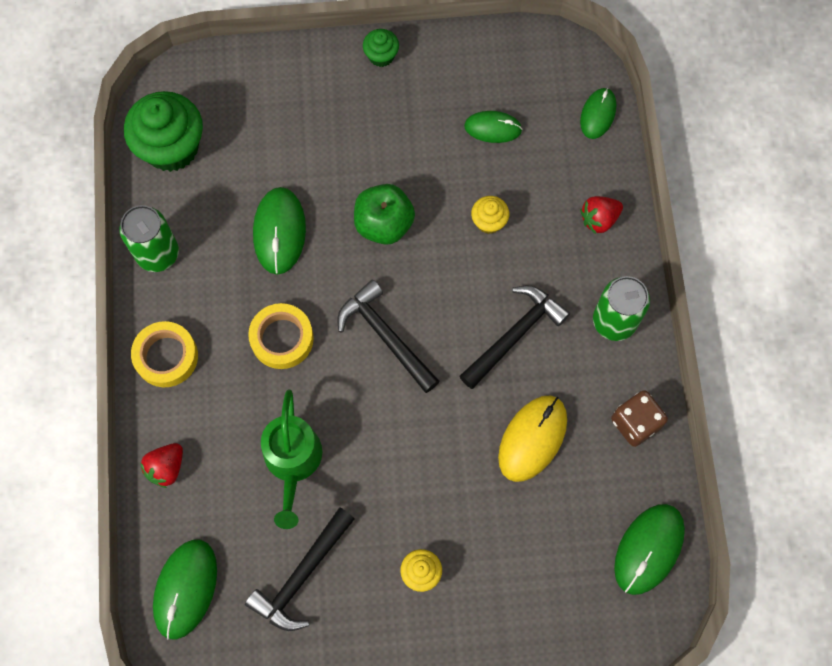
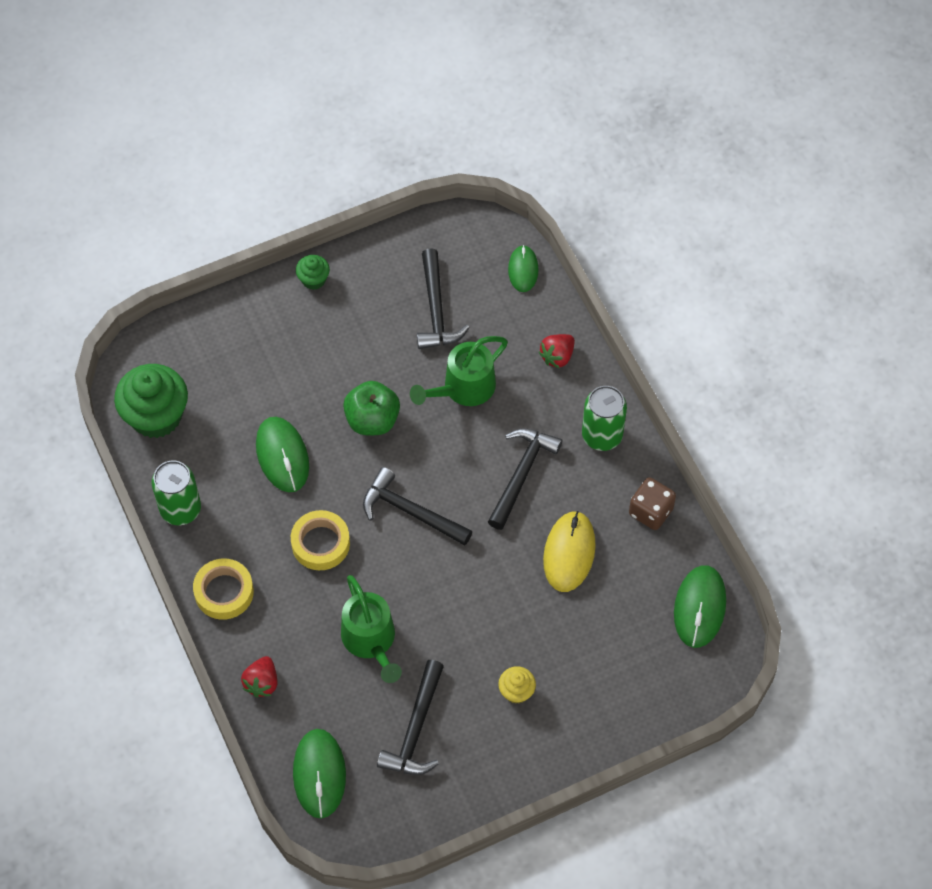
camera: 20 degrees left, 10 degrees down
(489, 221) = (463, 389): yellow cupcake -> green watering can
(493, 128) = (436, 310): green mouse -> black hammer

